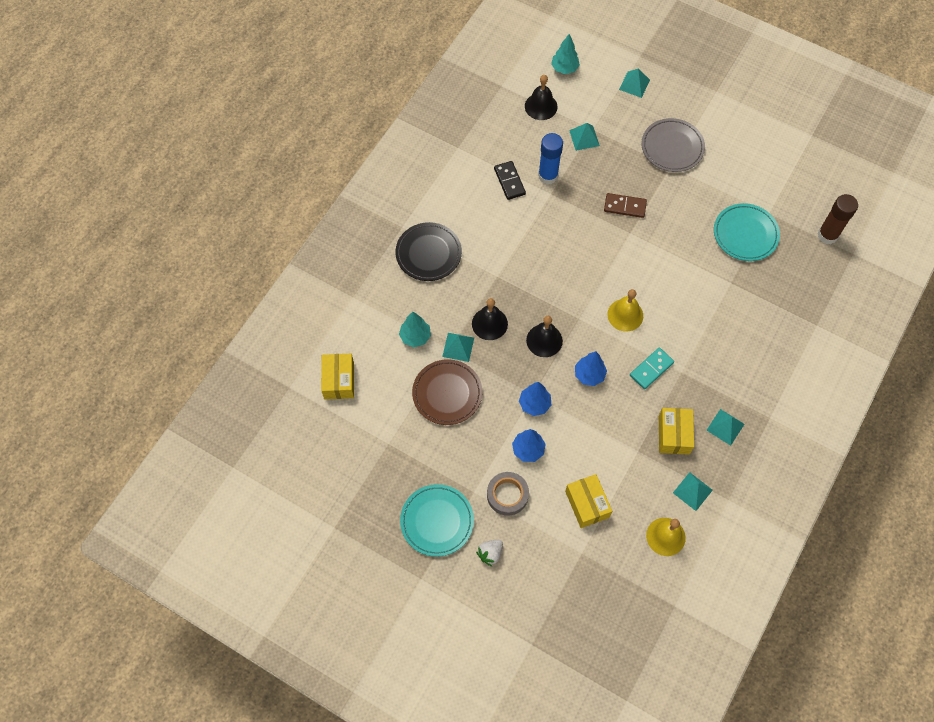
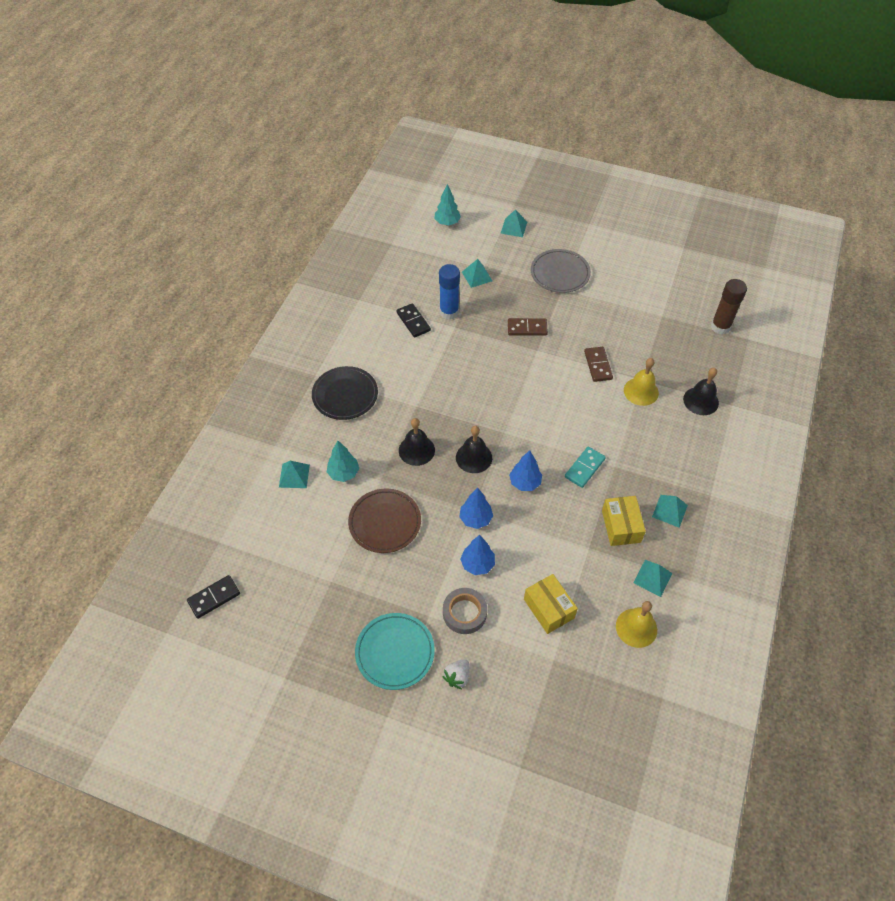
camera: 10 degrees left, 10 degrees down
(279, 441) = (214, 597): none -> black domino
(339, 380) = (270, 527): yellow box -> none
(458, 347) = (388, 476): turquoise pyramid -> turquoise pyramid (294, 475)
(541, 106) = (431, 256): black bell -> black bell (701, 401)
(625, 315) = (548, 422): yellow bell -> yellow bell (641, 391)
(689, 260) = (598, 365): none -> brown domino
(745, 234) = (645, 336): turquoise plate -> none

